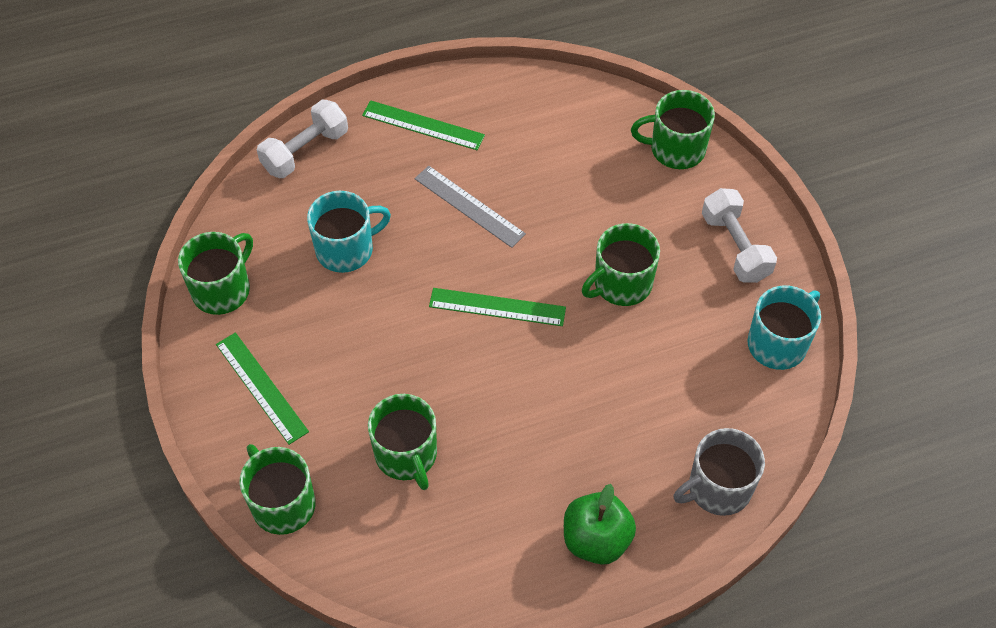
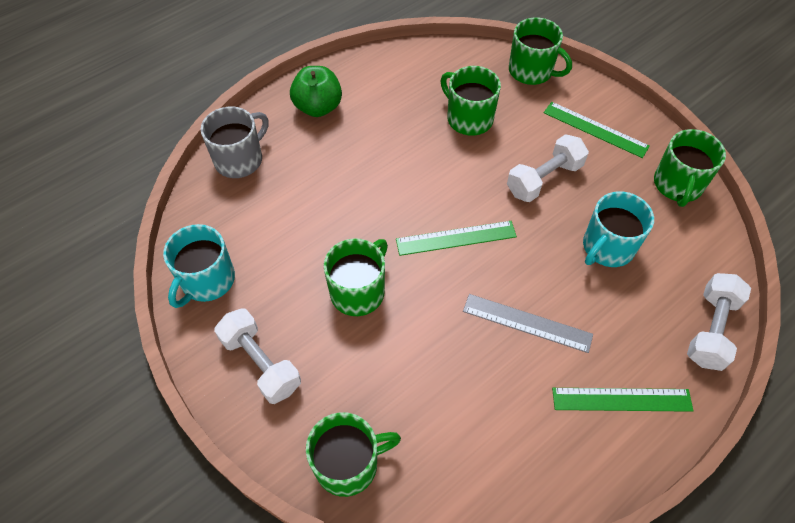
camera: 160 degrees right, 0 degrees up
(363, 343) = (544, 179): none -> white dumbbell

